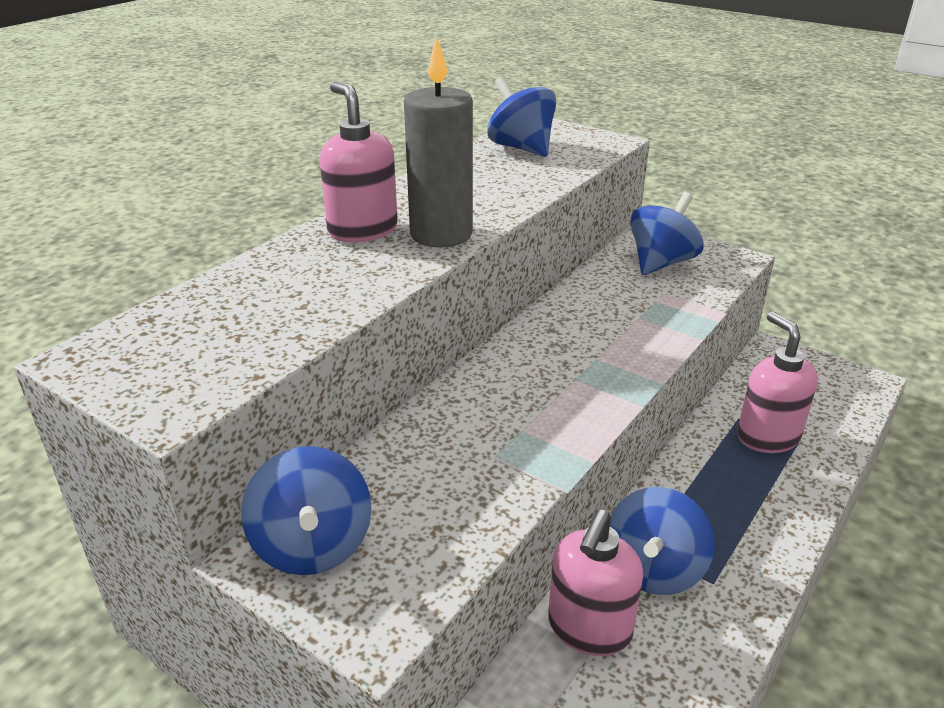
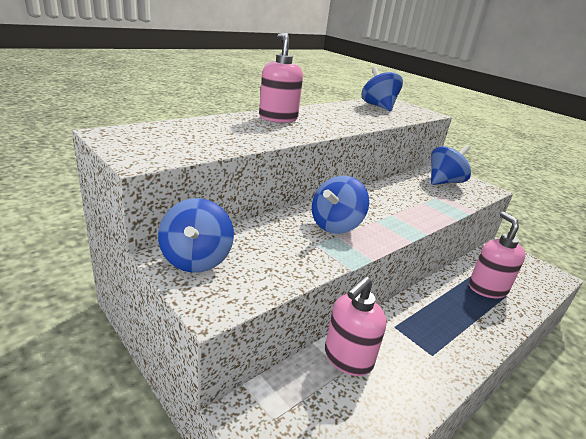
camera: 10 degrees right, 5 degrees down
(441, 234) = (319, 127): grey candle -> none
(654, 569) = (397, 338): blue spinning top -> blue spinning top (335, 225)

